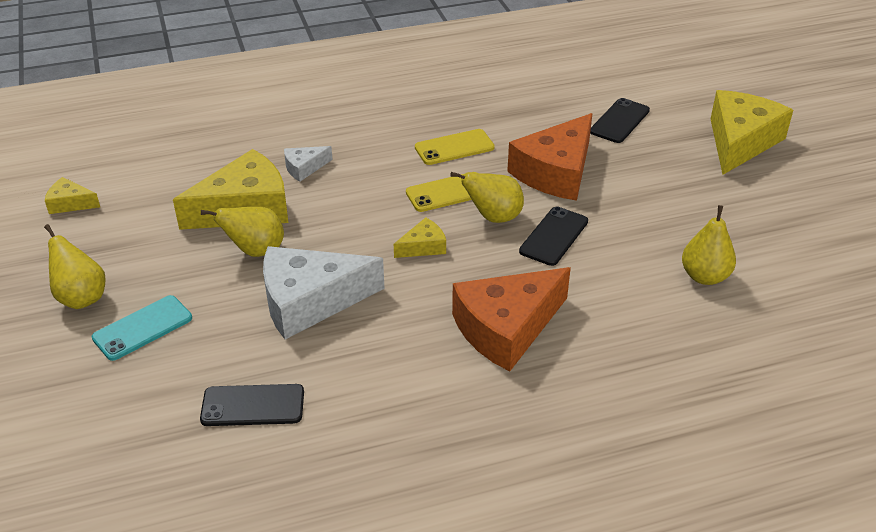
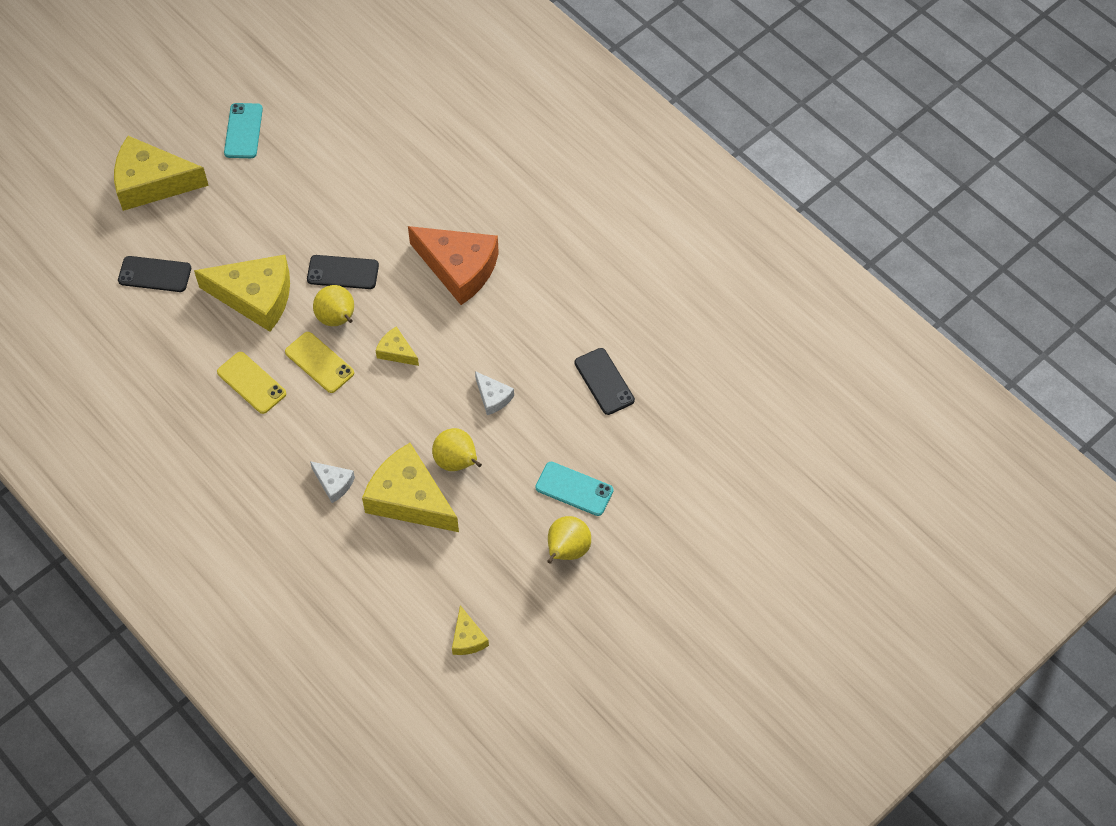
camera: 115 degrees left, 20 degrees up
(310, 301) = (493, 397): white cheese -> white cheese, size x0.47
(556, 172) = (255, 297): orange cheese -> yellow cheese
(704, 276) = (346, 170): yellow pear -> none
(795, 214) = (243, 131): none -> turquoise phone

